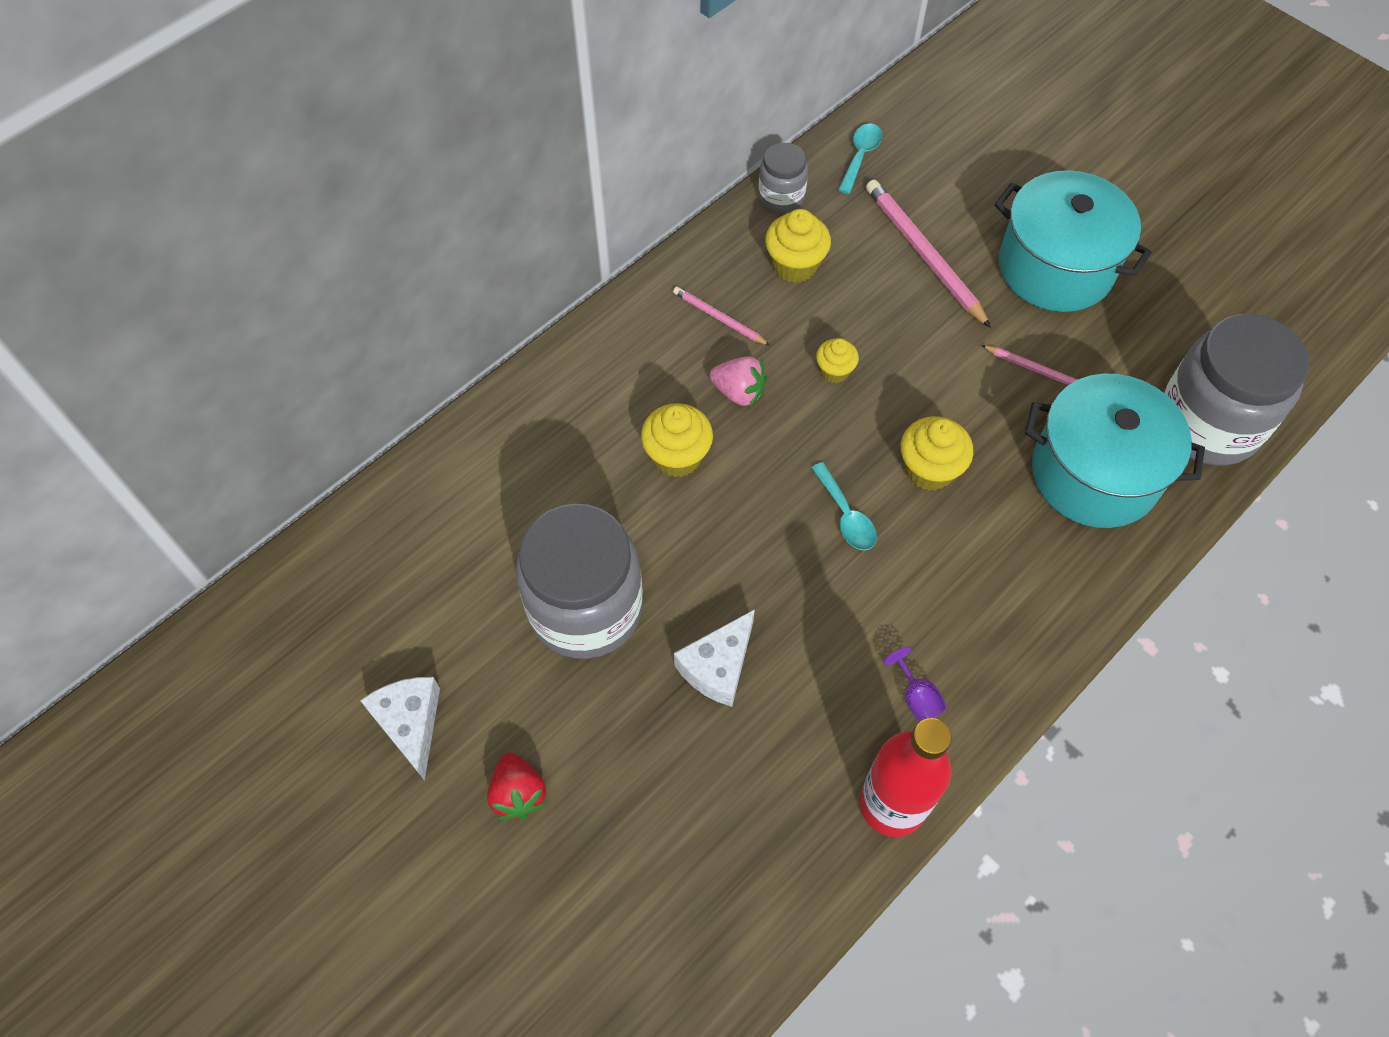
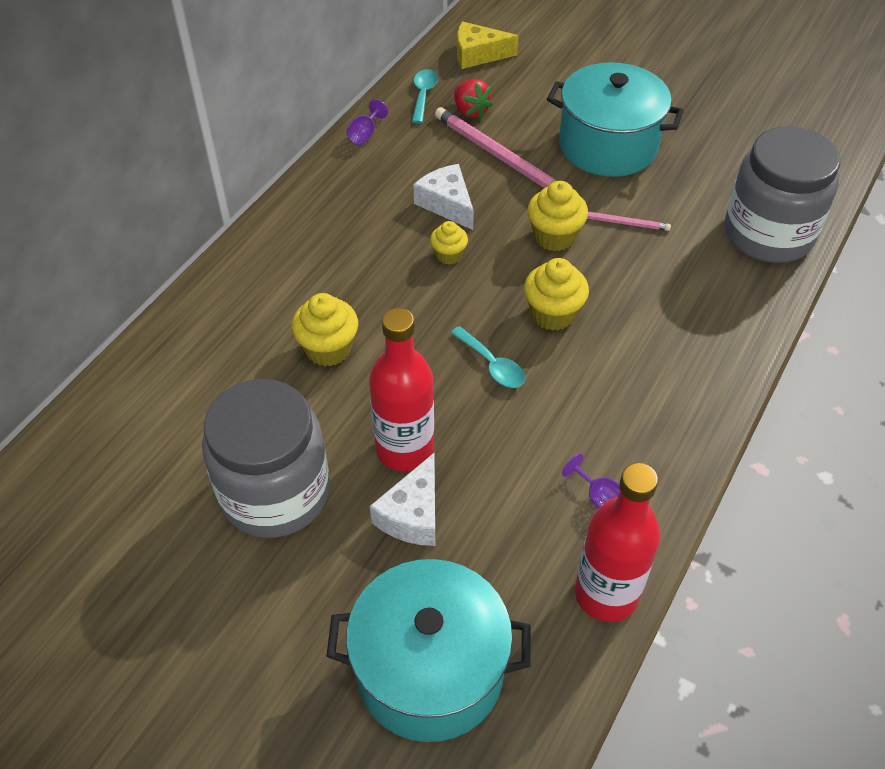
camera: 15 degrees left, 10 degrees down
(410, 723) = (124, 636): white cheese -> white cheese (447, 204)
(518, 794) = (249, 674): red strawberry -> red strawberry (470, 111)
(719, 318) = (336, 234): pink pencil -> none
(728, 592) = (404, 449): none -> red bottle
(739, 392) = (370, 287): pink strawberry -> none
(781, 196) = (365, 135): grey jar -> purple goblet
(795, 265) = (391, 183): yellow cupcake -> yellow cupcake (554, 237)
(938, 113) = (478, 54): none -> yellow cheese
(1094, 473) = (691, 289): turquoise pot -> turquoise pot (430, 670)

